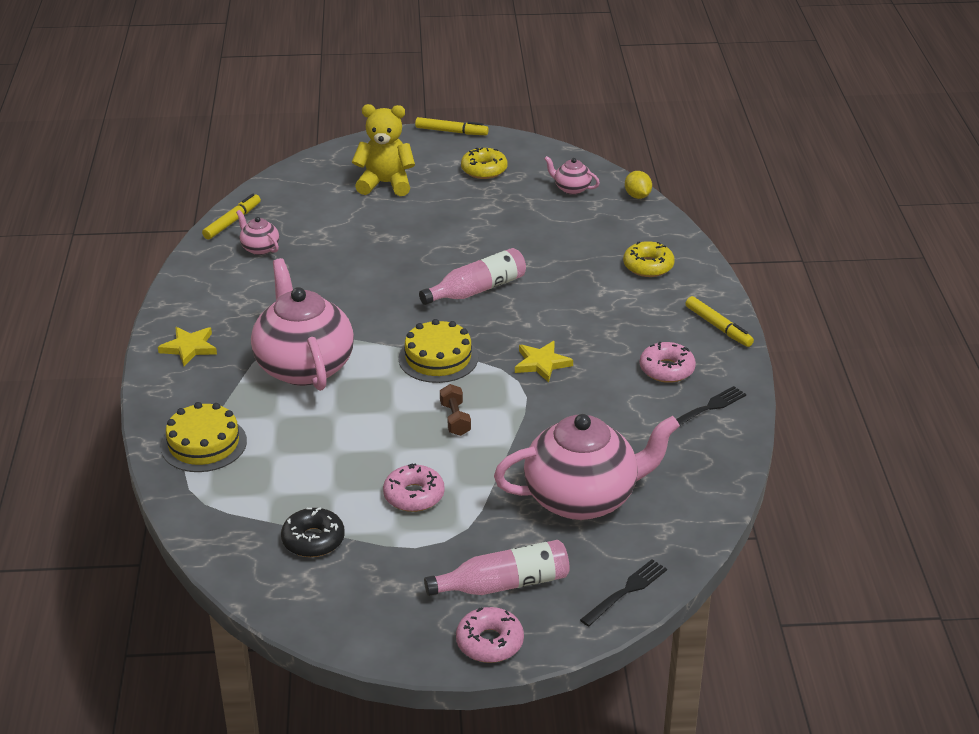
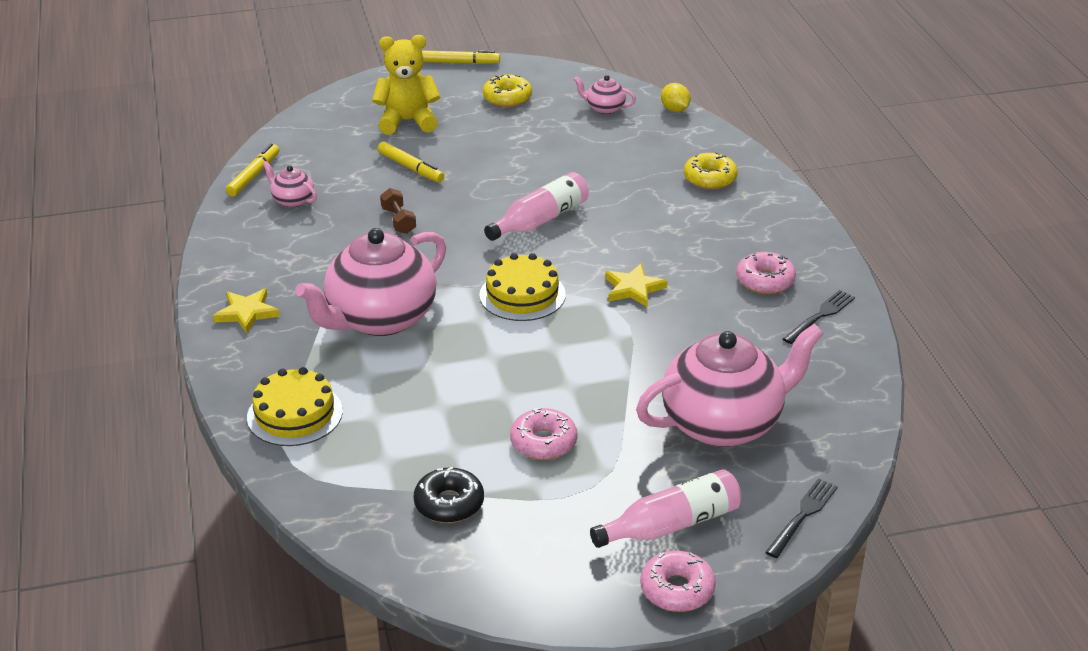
camera: 10 degrees left, 0 degrees up
(304, 366) = (380, 319): pink teapot -> pink teapot turned 105 degrees counterclockwise
(455, 419) = (561, 356): brown dumbbell -> brown dumbbell (398, 221)
(718, 327) = (802, 232): yellow marker -> yellow marker (411, 168)

